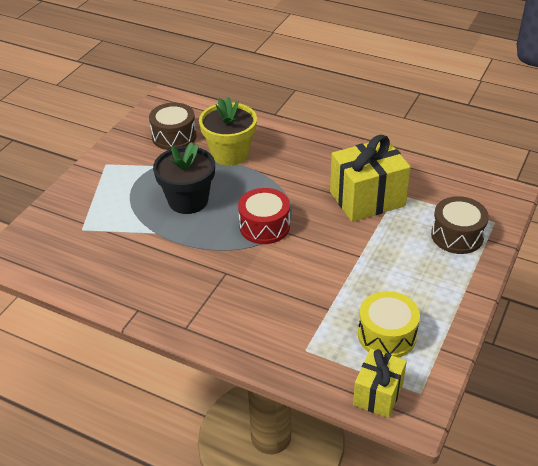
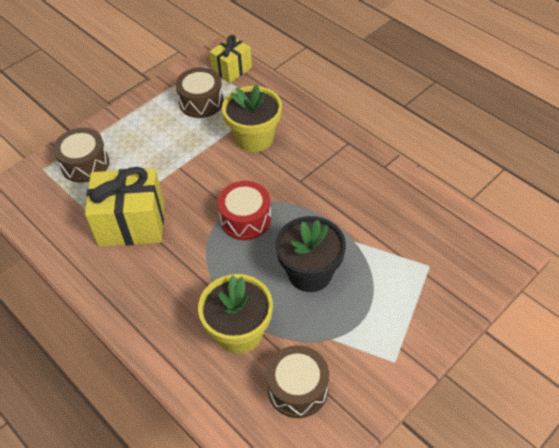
camera: 160 degrees left, 10 degrees up
(297, 306) = (254, 138): none -> yellow flower pot
(387, 335) = (201, 102): yellow drum -> brown drum

